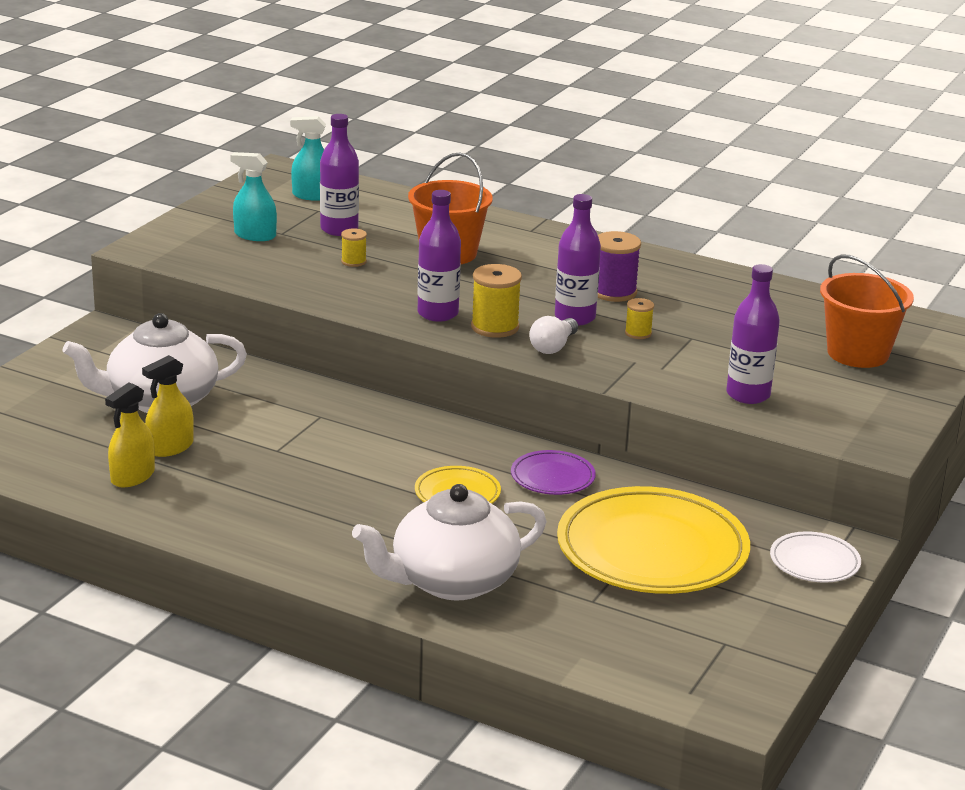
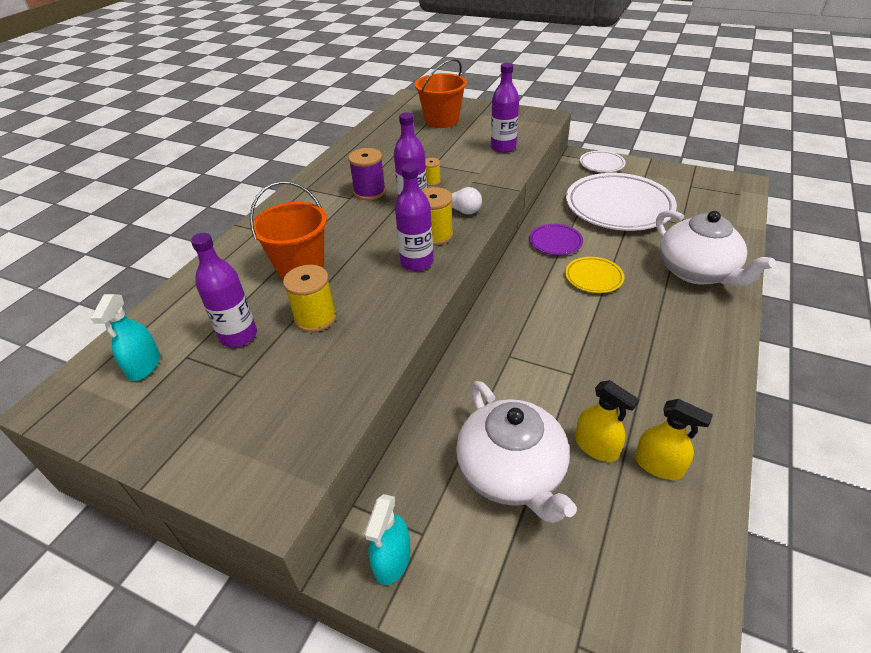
camera: 90 degrees left, 15 degrees up
(255, 235) = (245, 397): turquoise spray bottle -> turquoise spray bottle (392, 559)
(353, 261) = (315, 318): yellow spool -> yellow spool, size x1.79
(652, 550) = (618, 207): yellow plate -> white plate

